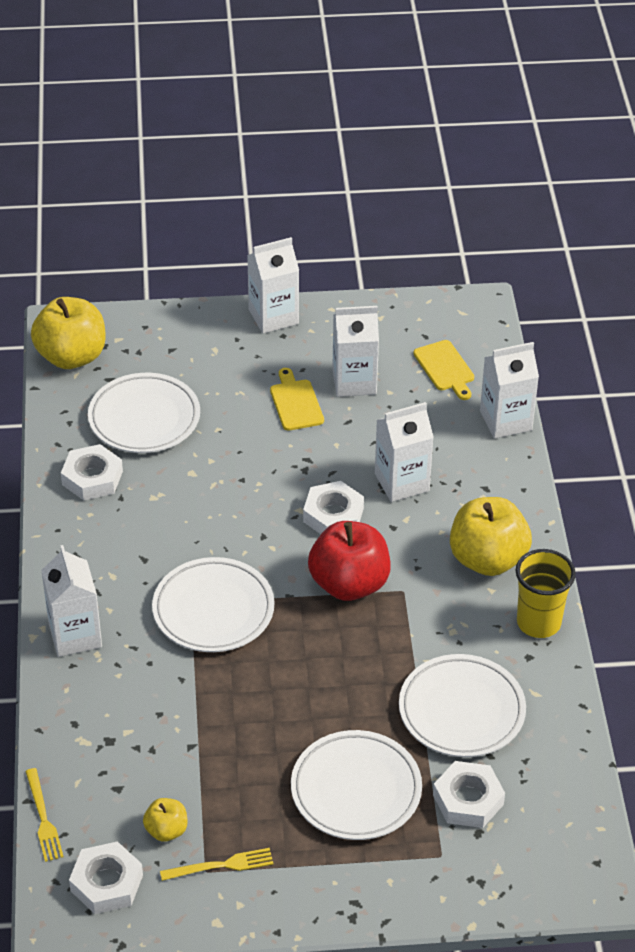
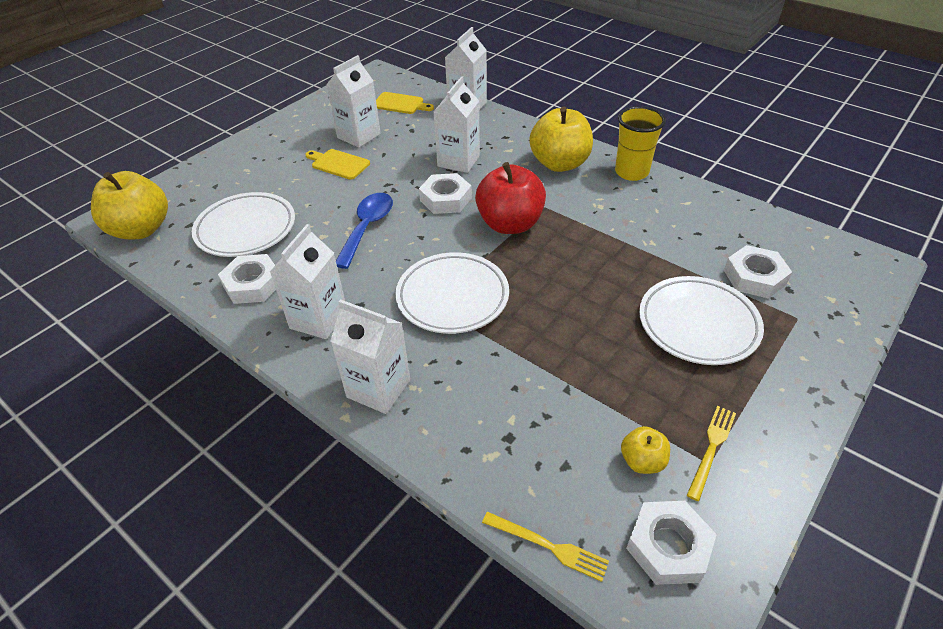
camera: 45 degrees left, 0 degrees up
(234, 492) = (367, 227): none -> blue spoon
(273, 317) = (263, 136): white carton -> white carton (318, 319)
(461, 711) = (672, 238): white plate -> none

